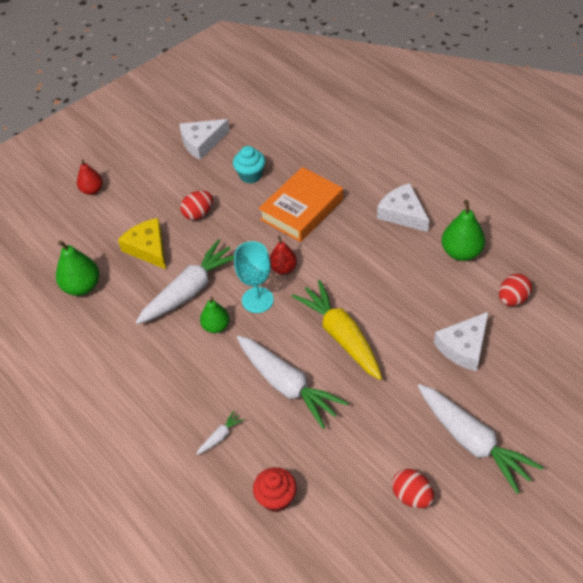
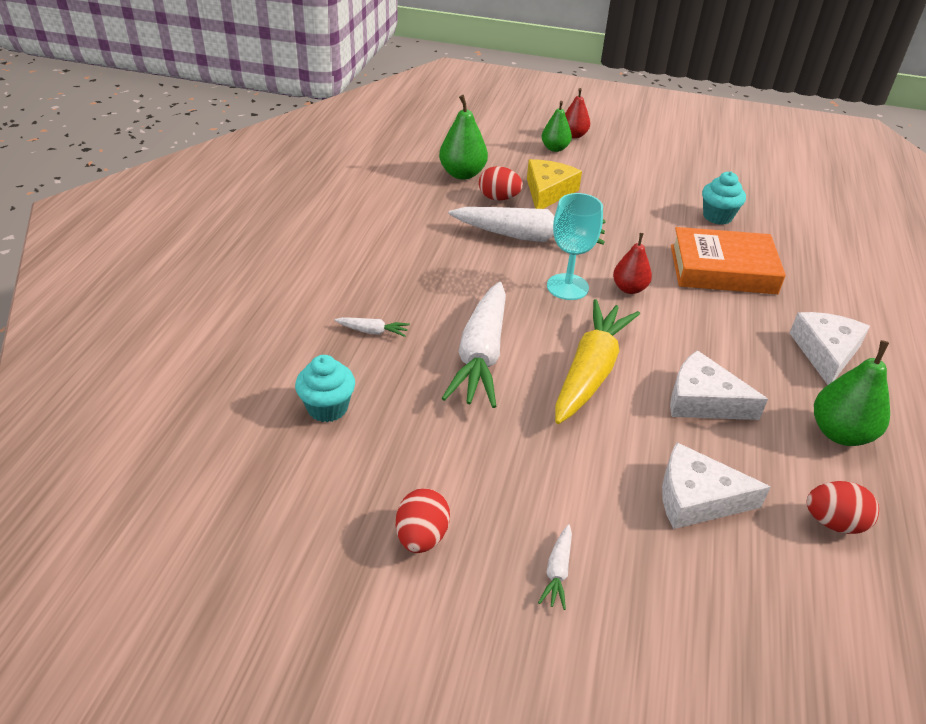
camera: 50 degrees right, 10 degrees down
(198, 214) = (626, 204): red egg -> red egg (499, 198)
(202, 143) = (713, 170): white cheese -> white cheese (703, 400)
(216, 326) = (504, 272): green pear -> green pear (555, 148)
(276, 498) = (327, 408): red cupcake -> turquoise cupcake
(472, 442) = (557, 571): white carrot -> white carrot, size x0.41

